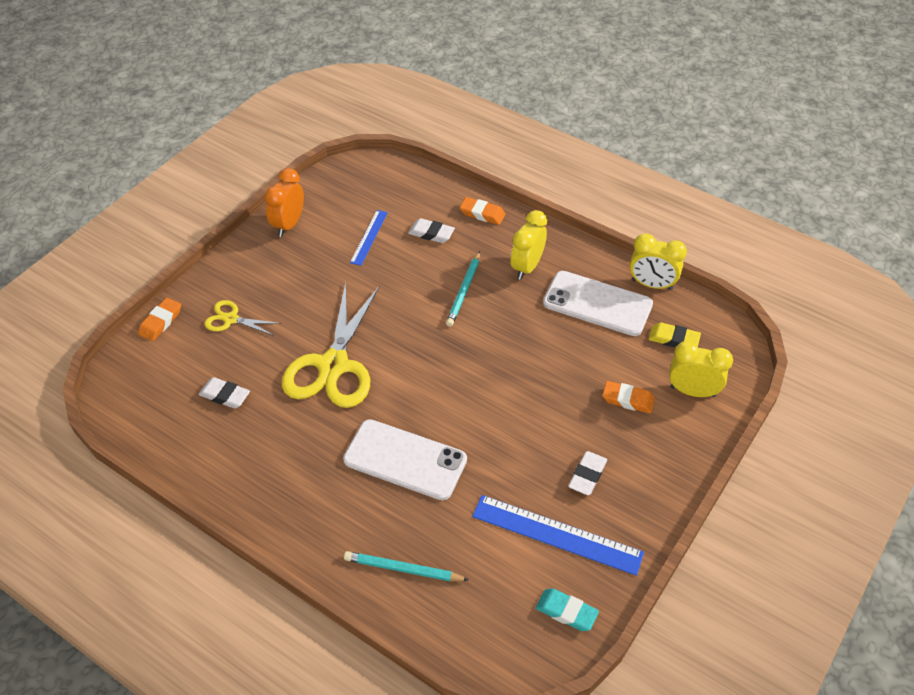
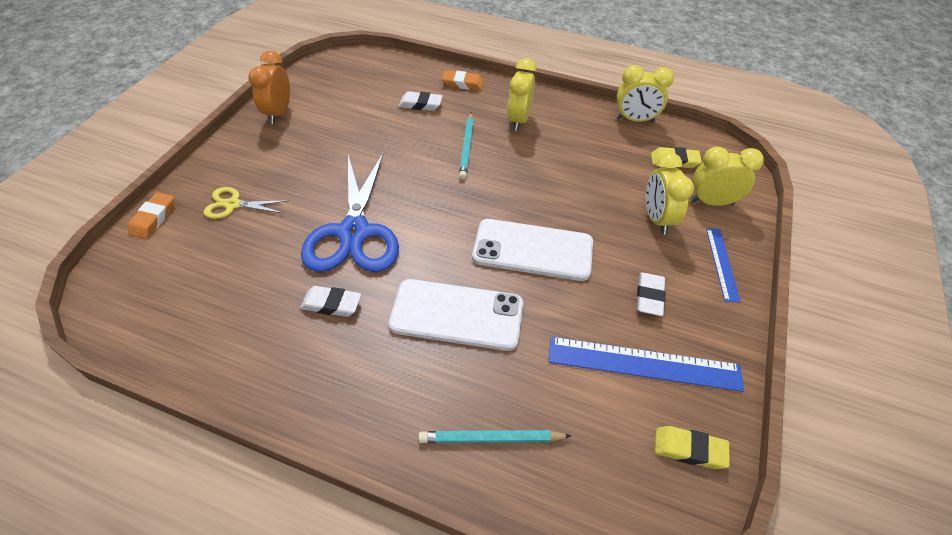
camera: 15 degrees left, 0 degrees up
(225, 395) = (238, 281): white eraser -> white eraser (331, 304)
(333, 365) = (354, 232): yellow scissors -> blue scissors
(369, 237) = (361, 114): blue ruler -> blue ruler (722, 263)
(566, 612) = (689, 449): turquoise eraser -> yellow eraser
(597, 304) = (594, 141): white phone -> white phone (533, 250)
(627, 400) = (657, 219): orange eraser -> yellow clock

